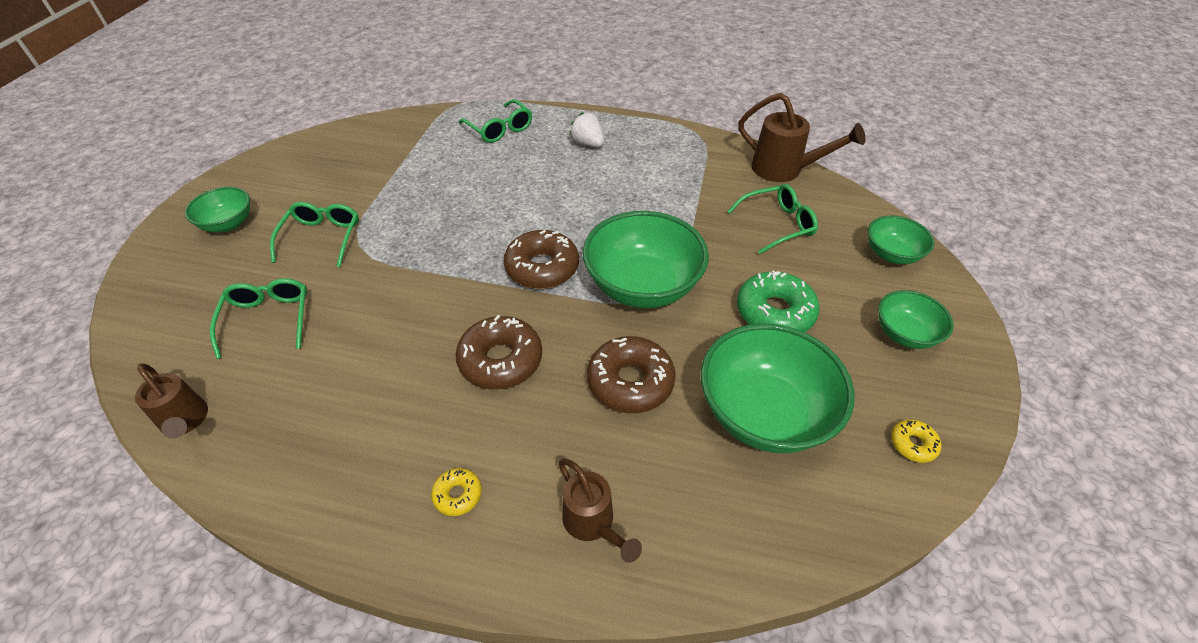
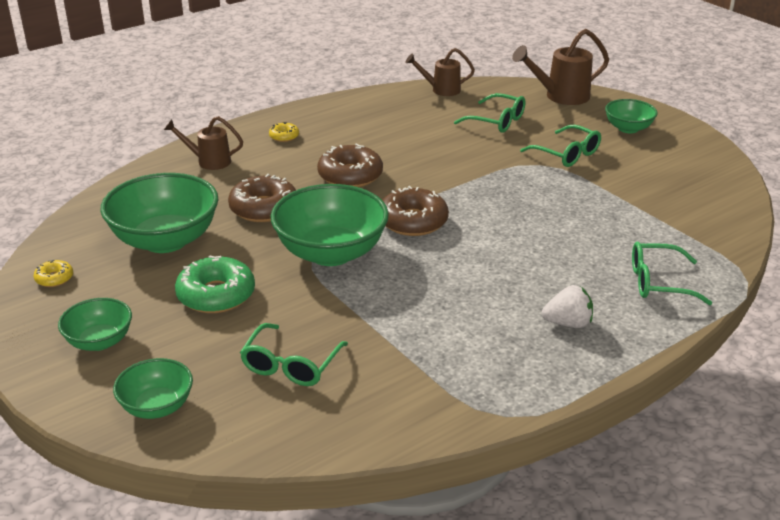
camera: 130 degrees right, 15 degrees down
(784, 170) = (354, 434): brown watering can -> brown watering can (561, 96)

